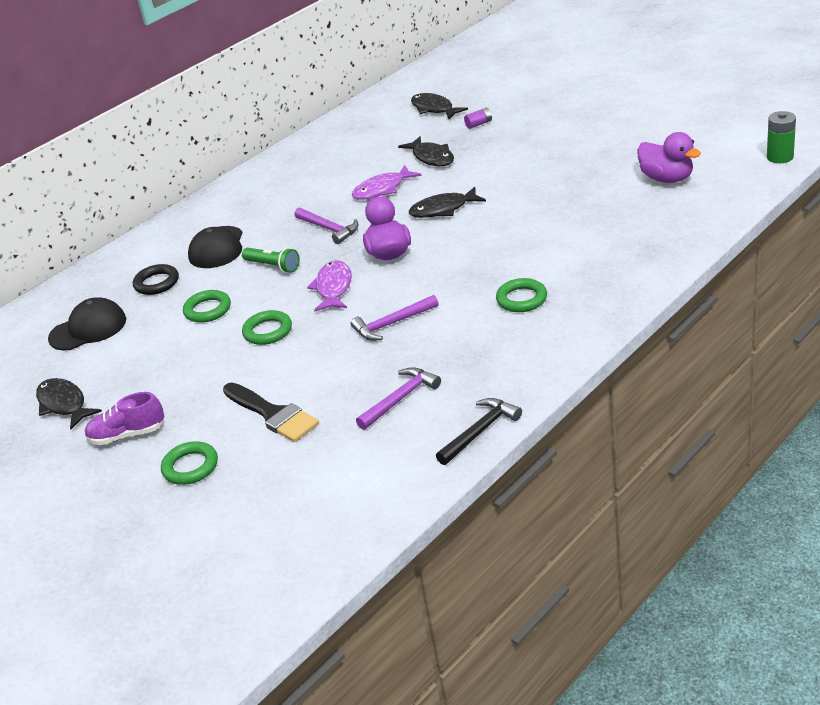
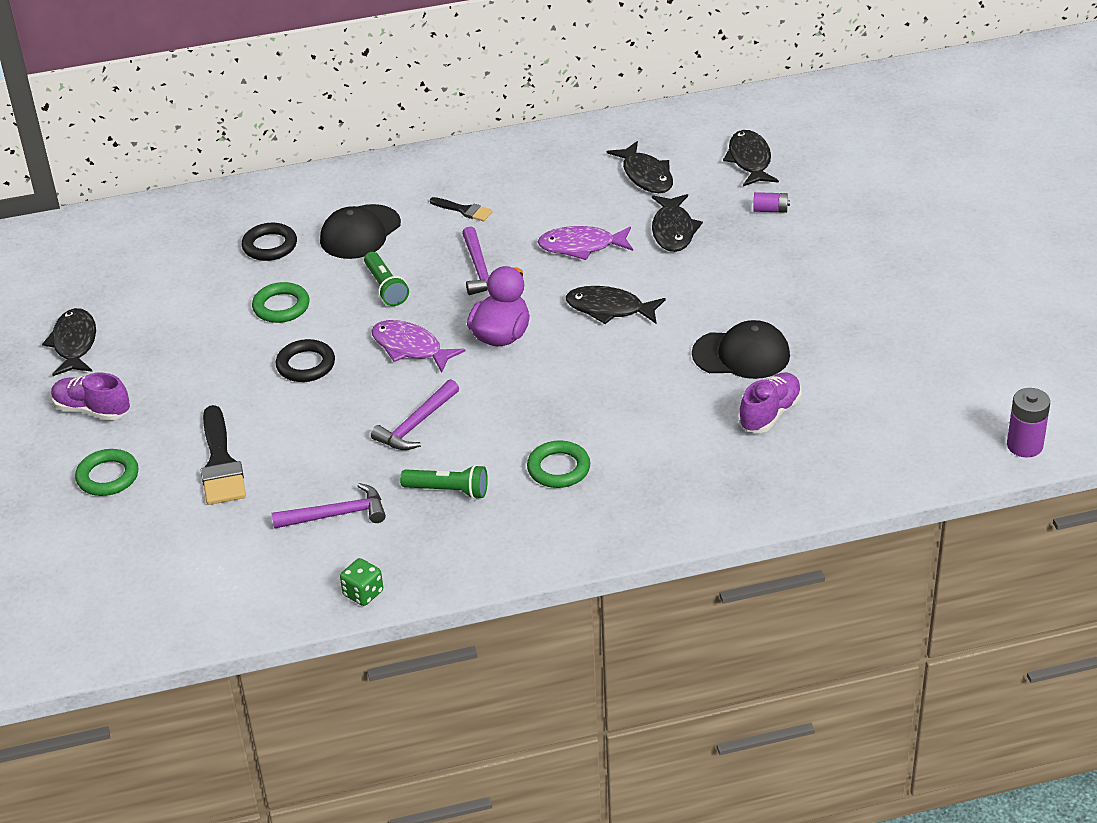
camera: 30 degrees right, 5 degrees up
(88, 329) = (166, 267): black cap -> black cap (741, 354)
(268, 331) = (306, 365): green ring -> black ring
(277, 206) = (464, 210): none -> black brush
(333, 288) = (410, 348): purple fish -> purple fish turned 90 degrees counterclockwise
(378, 141) = (646, 175): none -> black fish
(392, 324) = (416, 424): purple hammer -> purple hammer turned 60 degrees counterclockwise
(463, 346) = (448, 490): none -> green flashlight
(480, 431) = (363, 593): black hammer -> green dice
(615, 211) = (770, 414): none -> purple shoe
(666, 179) = (871, 402): purple duck -> none
(780, 157) = (1024, 445): green battery -> purple battery

